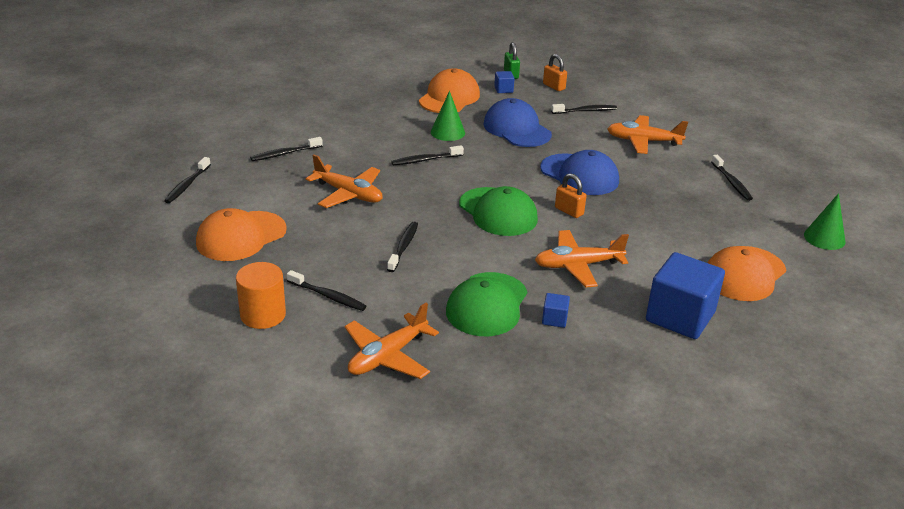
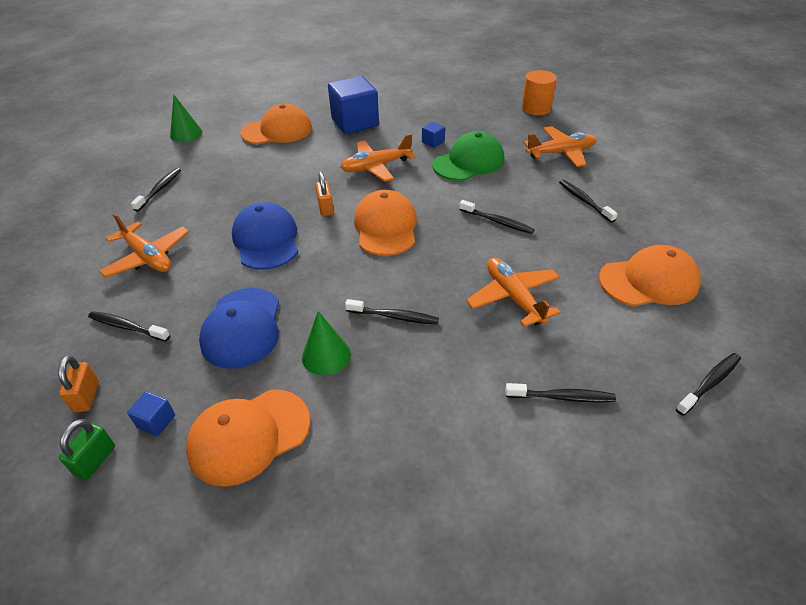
camera: 145 degrees left, 10 degrees up
(263, 315) = (642, 202): orange cylinder -> orange cylinder (536, 108)
(403, 247) = (497, 221): black toothbrush -> black toothbrush turned 105 degrees counterclockwise
(498, 212) = (385, 227): green cap -> orange cap
(578, 265) = (376, 167): orange plane -> orange plane turned 135 degrees clockwise

